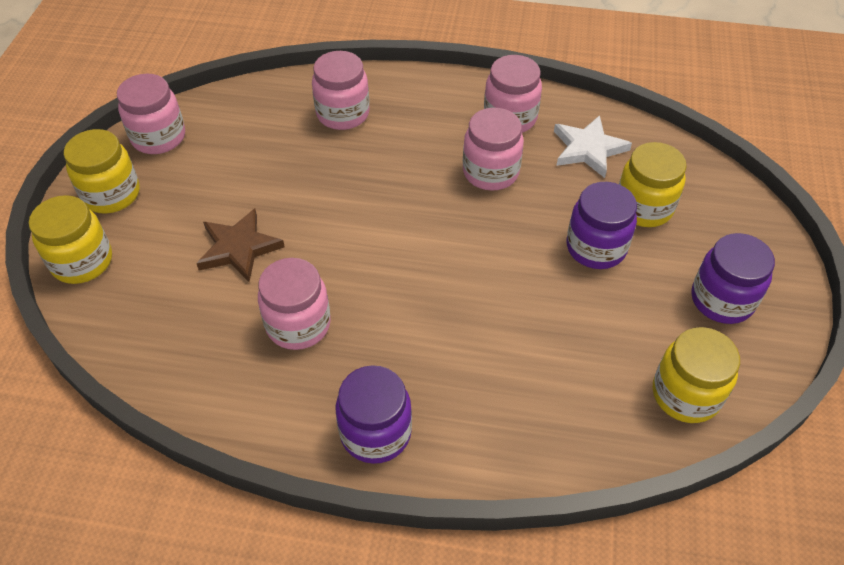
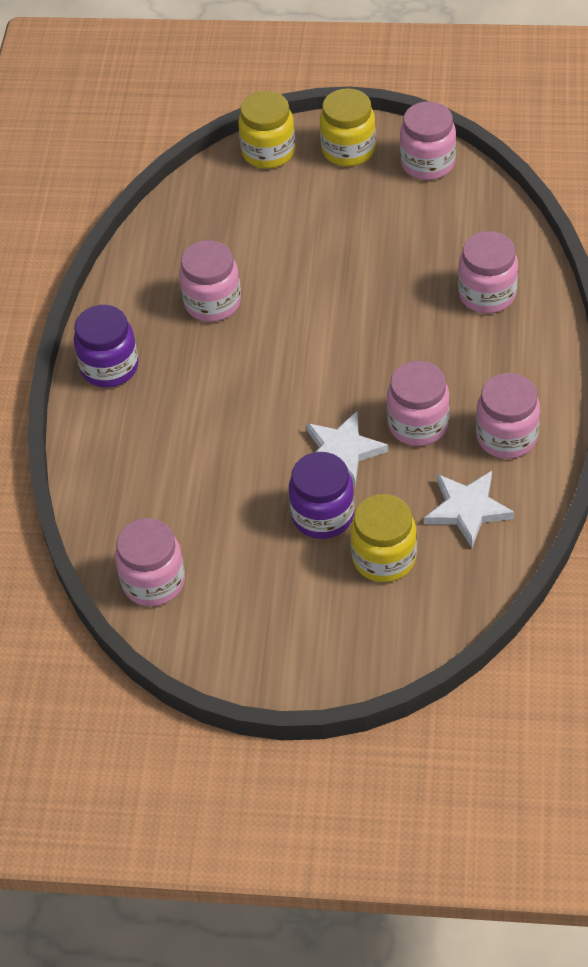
camera: 90 degrees right, 0 degrees up
(239, 248) = (294, 248): brown star -> none
(518, 228) = (342, 451): none -> white star
(685, 394) = (153, 582): yellow jar -> pink jar
(722, 300) = (264, 619): purple jar -> none

